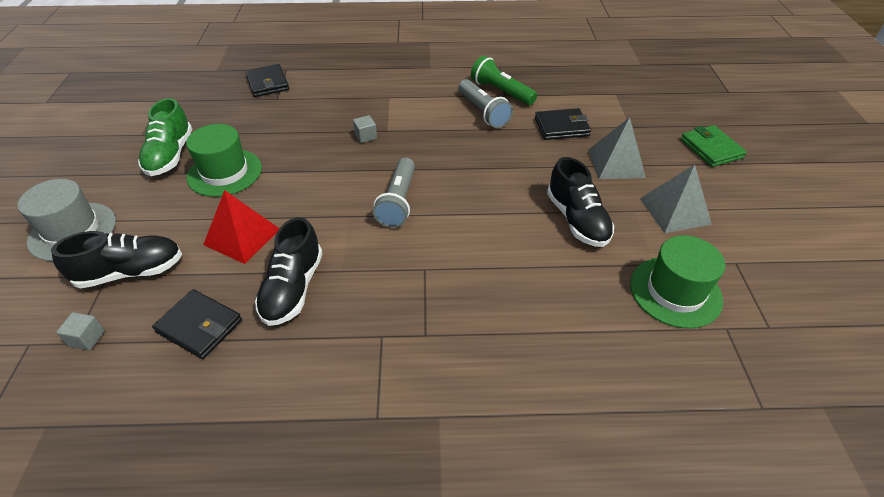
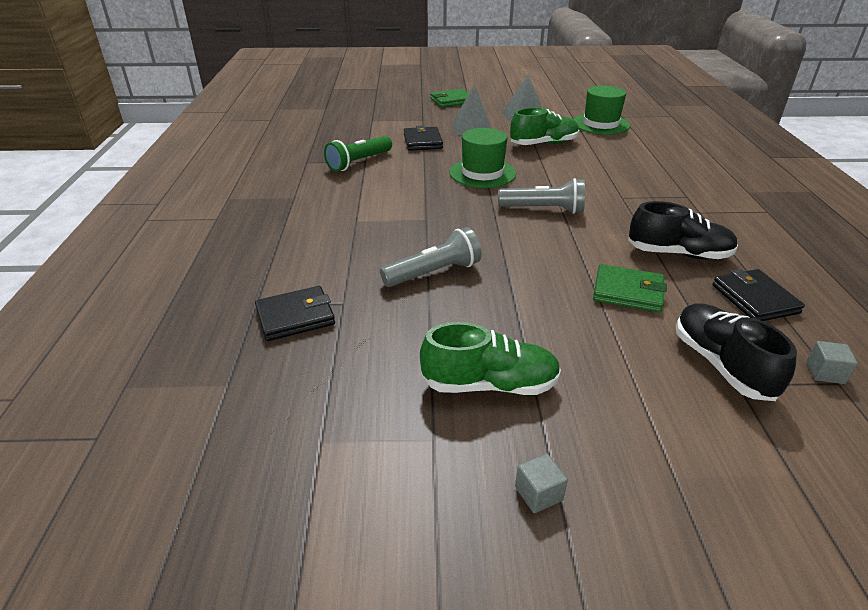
camera: 90 degrees left, 10 degrees down
(73, 231) = (686, 447): grey hat -> none
(199, 326) = (754, 299): black wallet -> black wallet turned 45 degrees counterclockwise
(224, 172) = (521, 323): green hat -> green hat (482, 173)
(242, 237) = (628, 292): red pyramid -> green wallet
(366, 136) = (437, 230): grey cube -> grey cube (538, 493)
(483, 112) = (395, 171): grey flashlight -> grey flashlight (434, 273)
(577, 220) = (543, 144): black shoe -> green shoe

